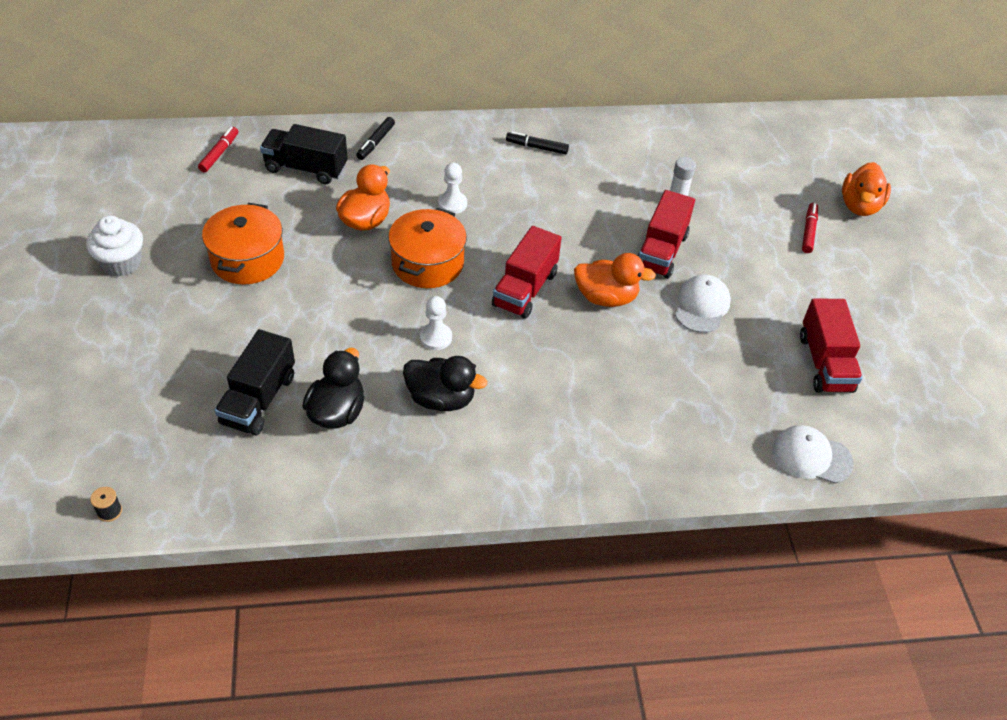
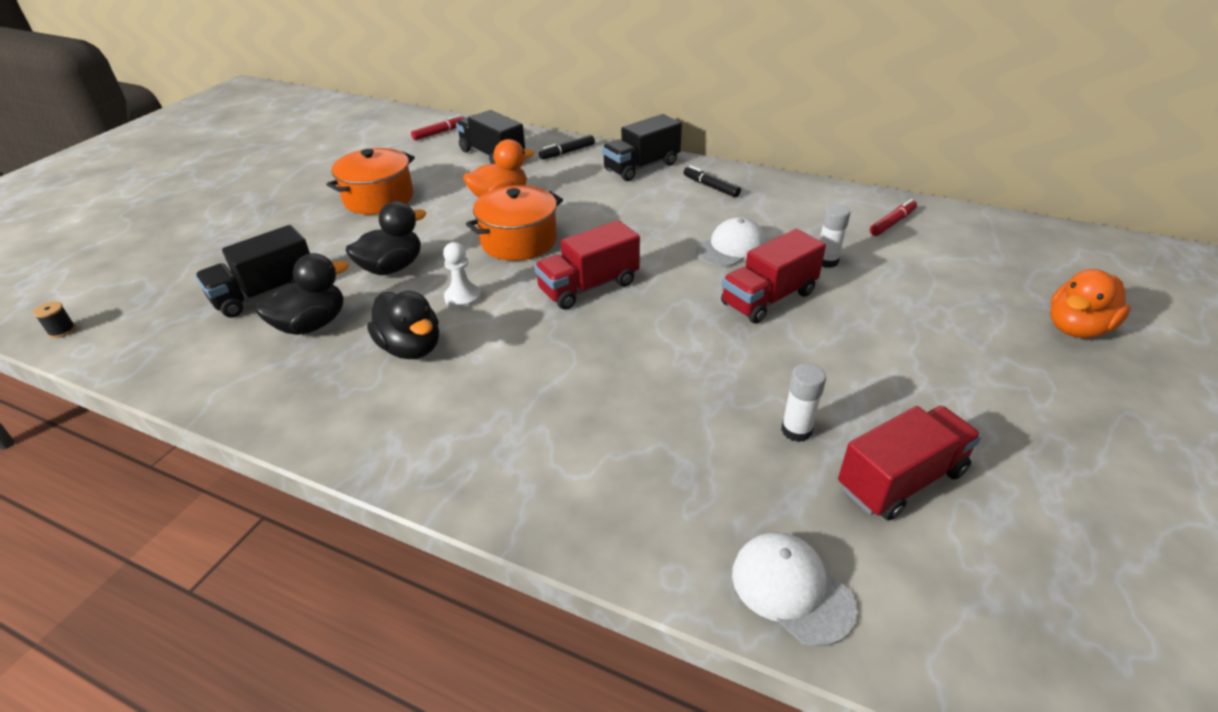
camera: 35 degrees right, 10 degrees down
(121, 263) = (291, 177): white cupcake -> none
(345, 331) = (392, 268): none -> black duck
(452, 204) = (588, 206): white pawn -> none
(460, 141) = (641, 167): none -> black truck
(606, 297) = (667, 319): orange duck -> none
(701, 306) = (774, 362): white cap -> white cap (731, 247)
(749, 354) = (796, 430): none -> white glue stick
(808, 231) = (980, 333): red marker -> red marker (892, 223)
(825, 363) = (901, 480): red truck -> red truck turned 150 degrees counterclockwise

